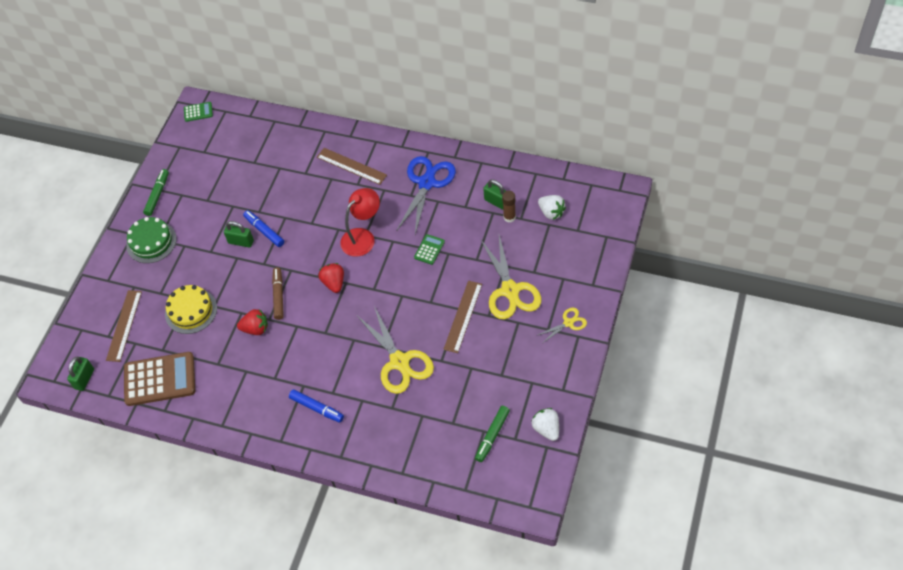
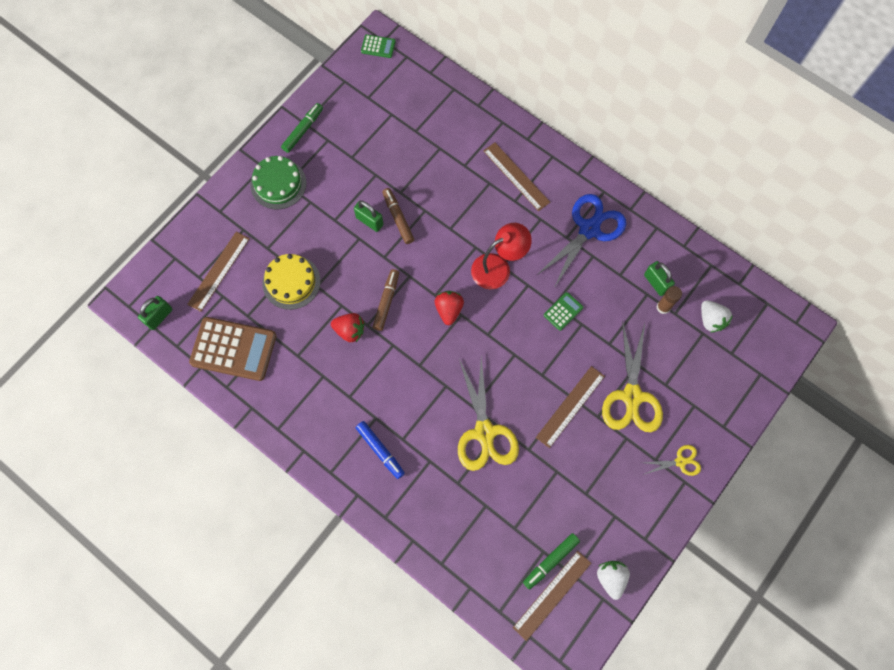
camera: 15 degrees right, 15 degrees up
(264, 231) = (398, 218): blue marker -> brown marker
(503, 460) = (552, 595): none -> brown ruler

